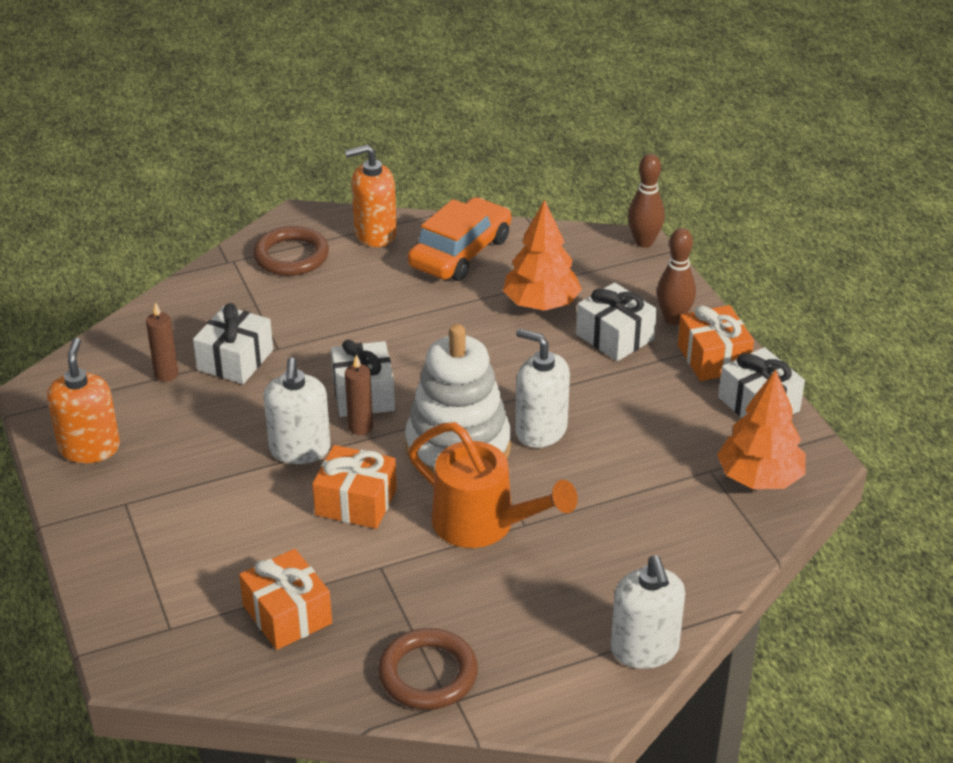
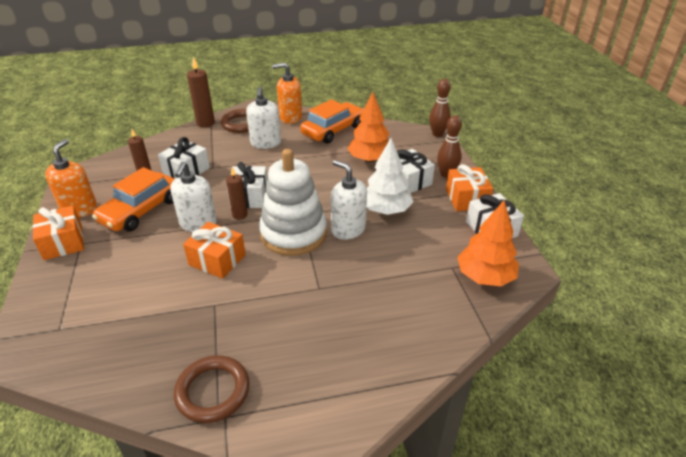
camera: 10 degrees right, 0 degrees up
(194, 438) = (141, 210): none -> orange car
(224, 262) = (205, 123): none -> brown candle
(287, 615) = (138, 330): orange gift -> orange gift (63, 242)
(484, 525) = (292, 285): orange watering can -> none
(591, 392) = (386, 210): none -> white tree
(644, 649) = (377, 395): white soap dispenser -> white soap dispenser (265, 143)

